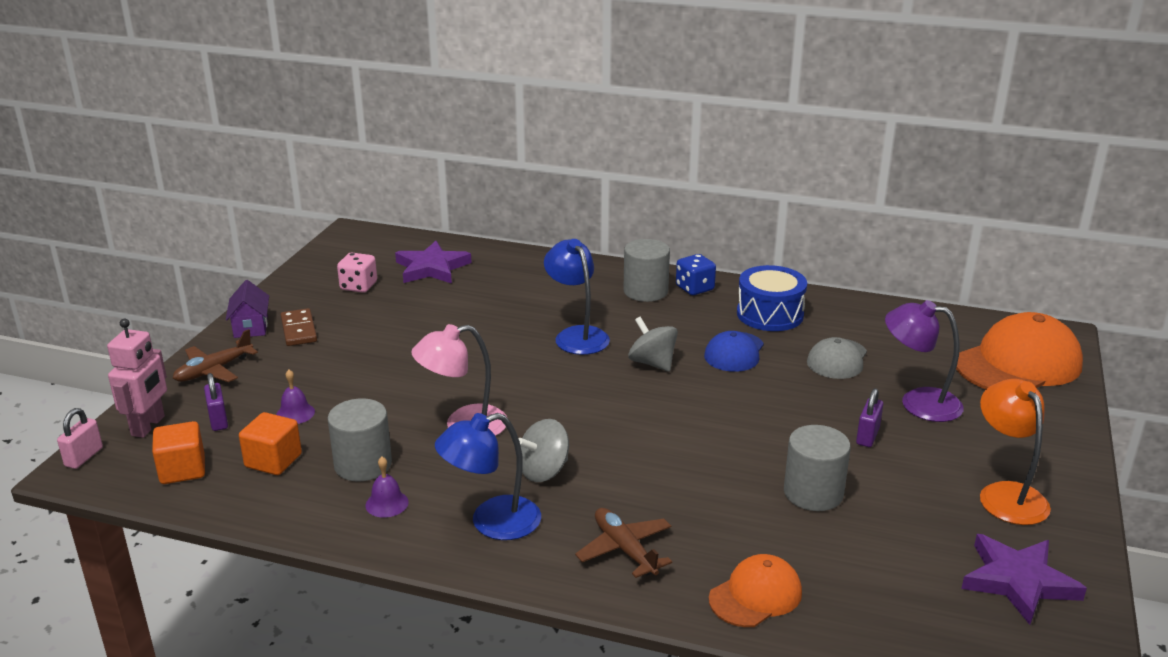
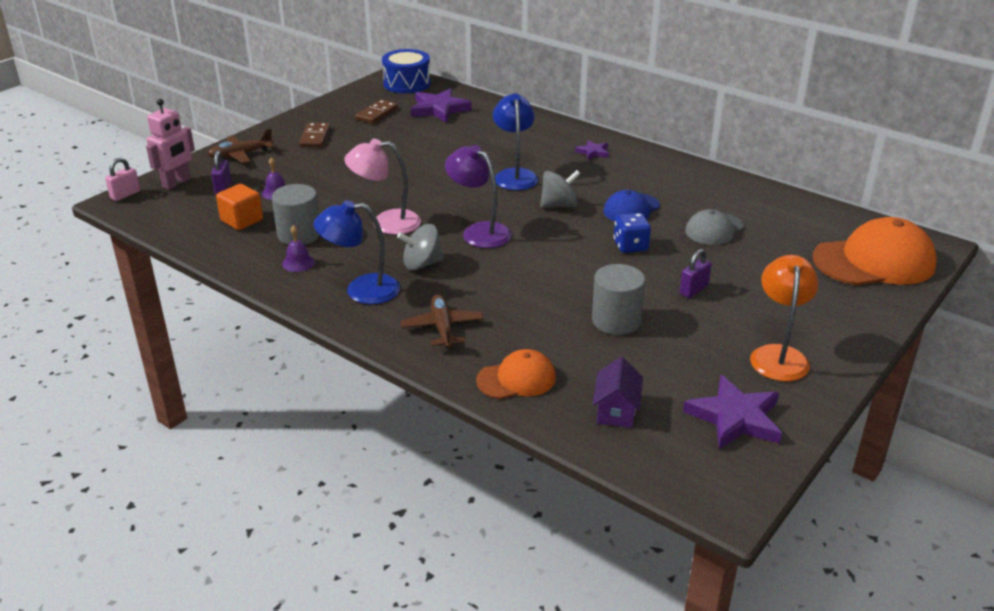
camera: 20 degrees right, 5 degrees up
(182, 470) = (180, 215): orange cube -> none
(251, 327) = (284, 130): purple house -> purple house (616, 410)
(358, 286) = (377, 114): pink dice -> brown domino
(645, 291) = (593, 152): grey cylinder -> purple star
(652, 363) = (559, 205): grey spinning top -> grey spinning top turned 90 degrees clockwise
(694, 288) = (635, 156): blue dice -> blue dice (630, 246)
(770, 314) = (683, 186): blue drum -> blue drum (407, 84)
(918, 402) = (758, 274): purple lamp -> purple lamp (479, 231)

